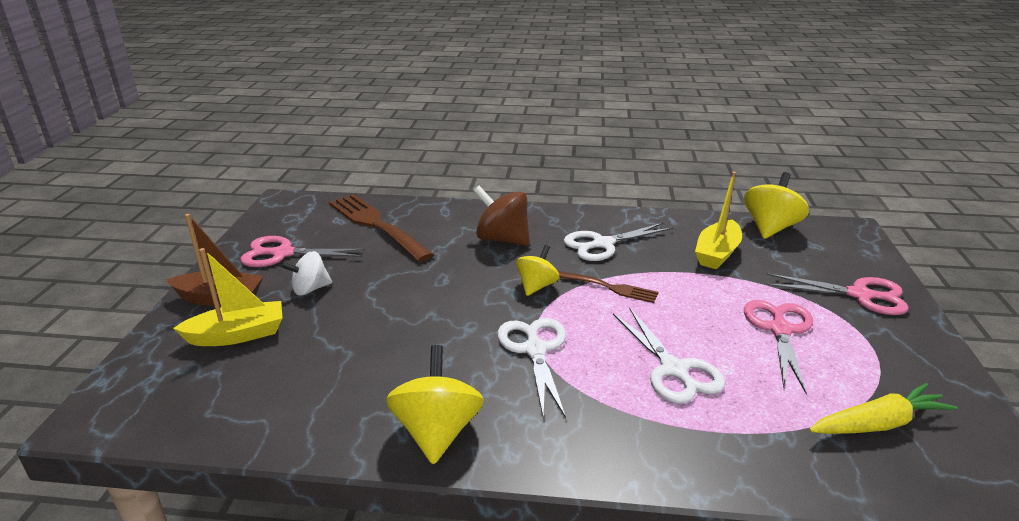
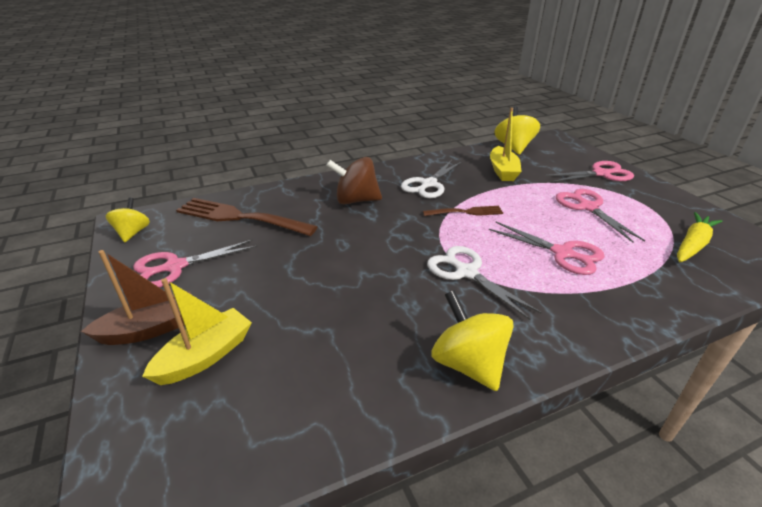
camera: 30 degrees left, 5 degrees up
(310, 289) = (235, 289): white spinning top -> none
(536, 286) = (417, 227): yellow spinning top -> yellow spinning top (133, 233)
(673, 369) = (562, 253): white scissors -> pink scissors

